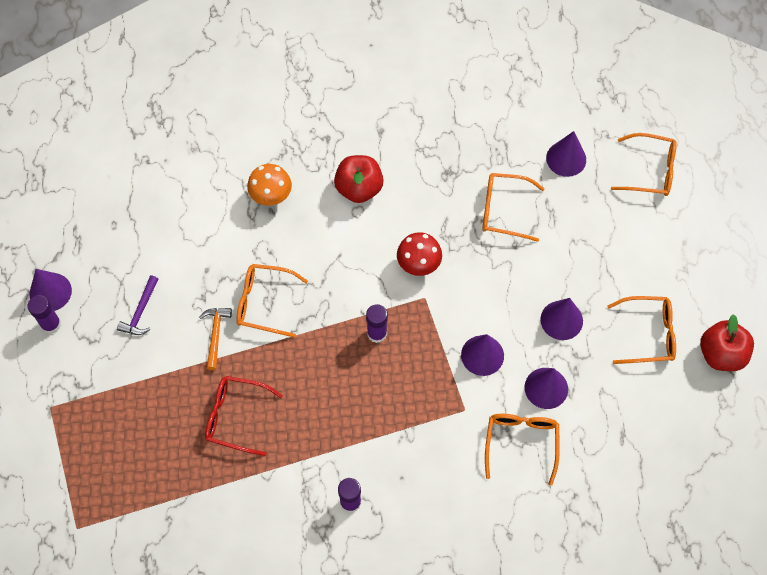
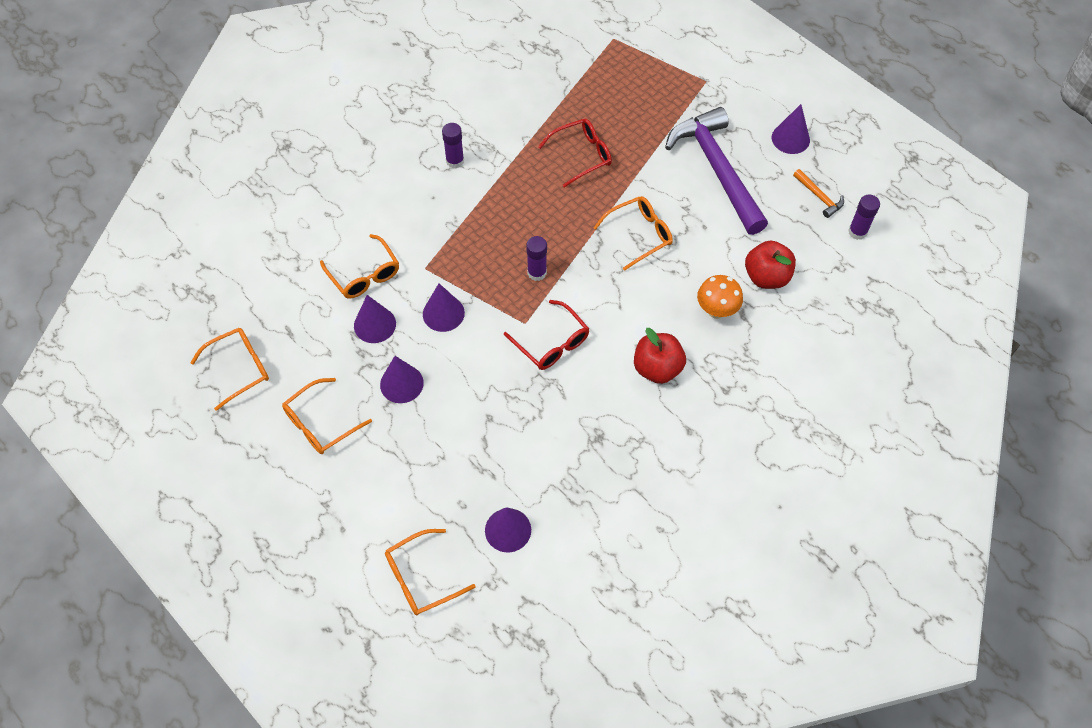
camera: 140 degrees right, 5 degrees down
(51, 324) = (765, 122): purple glue stick -> purple glue stick (857, 232)
(141, 311) = (717, 170): purple hammer -> purple hammer, size x2.49
(215, 335) = (650, 191): orange hammer -> orange hammer (819, 197)
(418, 265) = (552, 343): red mushroom -> red glasses
(503, 210) = (523, 439): orange glasses -> orange glasses (240, 368)
(721, 354) = (247, 451): red apple -> red apple (766, 277)

